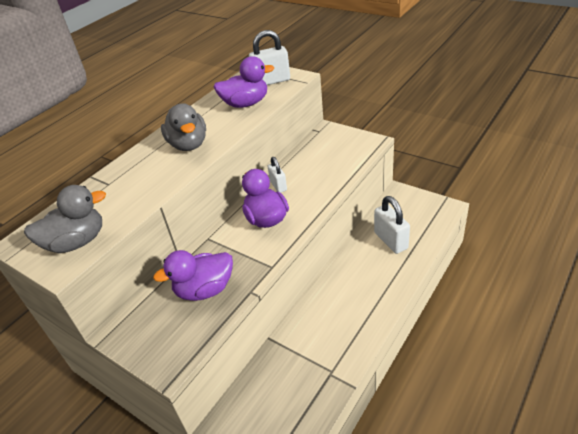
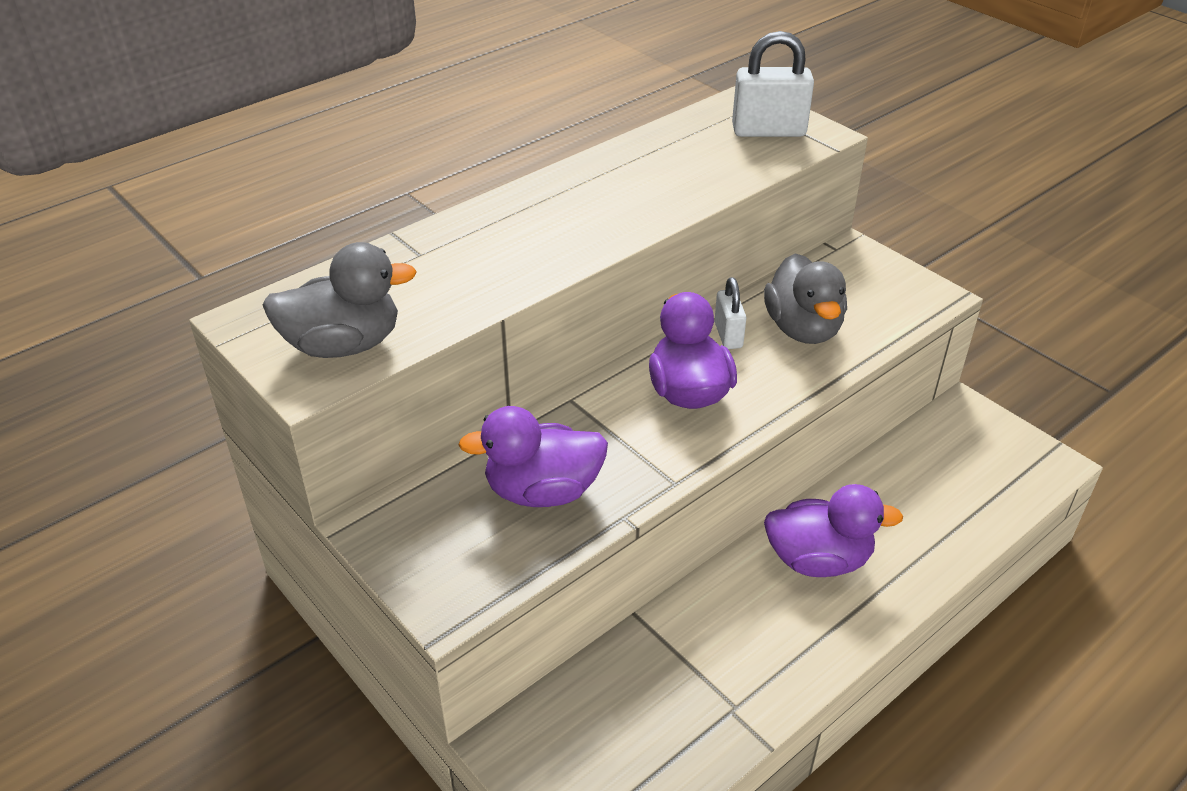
camera: 10 degrees right, 0 degrees up
(188, 144) = (581, 217): grey duck -> grey duck (803, 329)
(245, 104) = (707, 164): purple duck -> purple duck (818, 560)
(390, 240) = (920, 498): white padlock -> none

